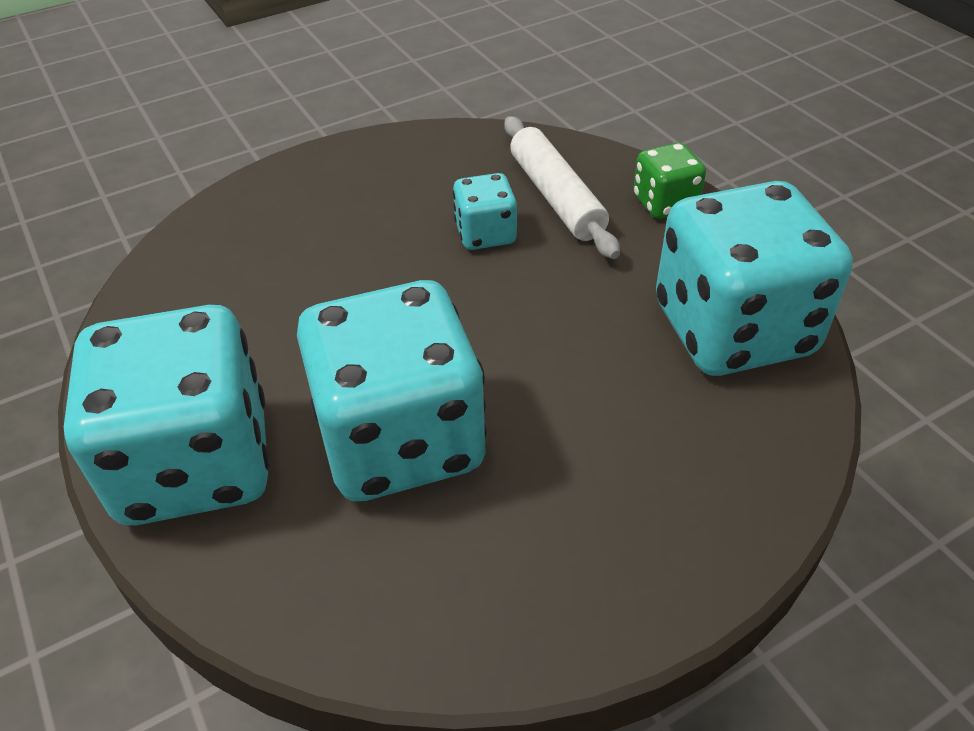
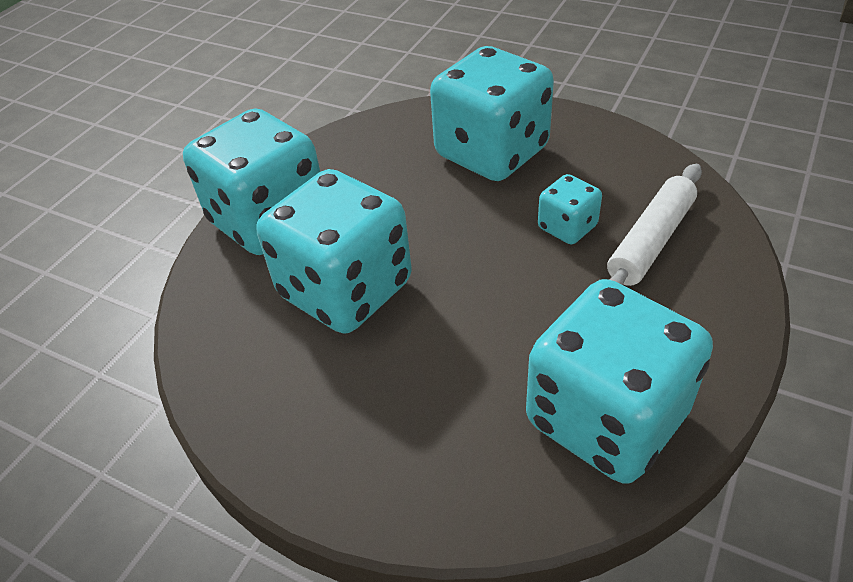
camera: 60 degrees right, 0 degrees up
(319, 227) = (491, 153): none -> turquoise dice
(665, 203) = (719, 306): green dice -> none

